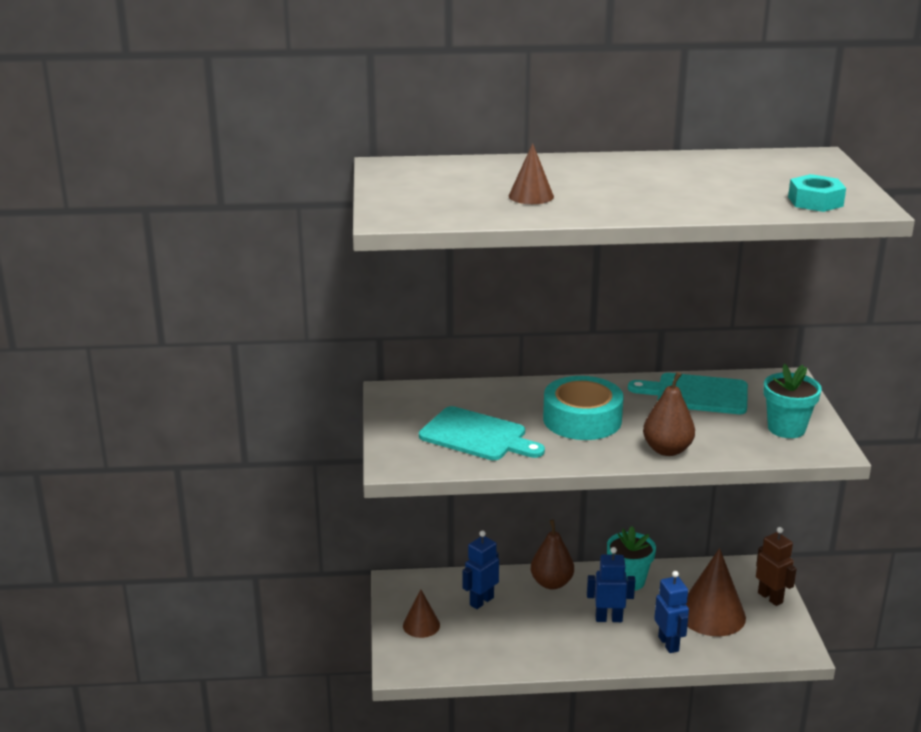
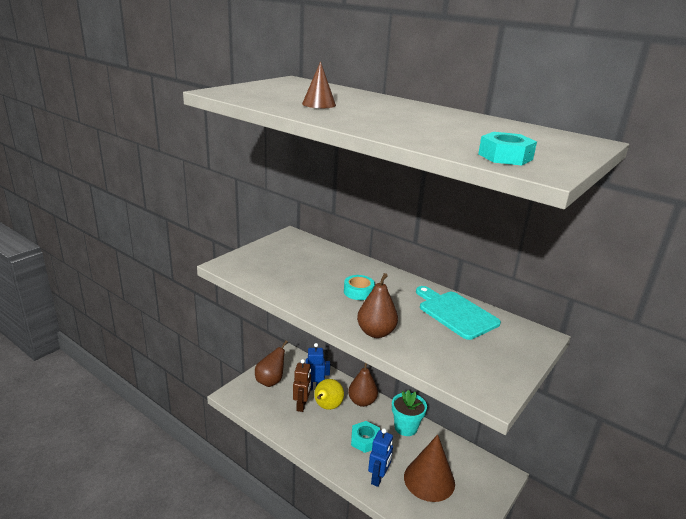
camera: 40 degrees right, 0 degrees up
(421, 625) = (270, 381): brown cone -> brown pear
(477, 436) = (289, 272): turquoise cutting board -> none
(524, 612) = (327, 407): none -> yellow pear
(582, 419) = (358, 292): turquoise tape -> turquoise tape, size x0.53
(608, 618) = (365, 440): blue robot -> turquoise nut
(770, 597) = (483, 496): brown robot -> brown robot (301, 405)
(786, 428) = (482, 364): turquoise flower pot -> none

